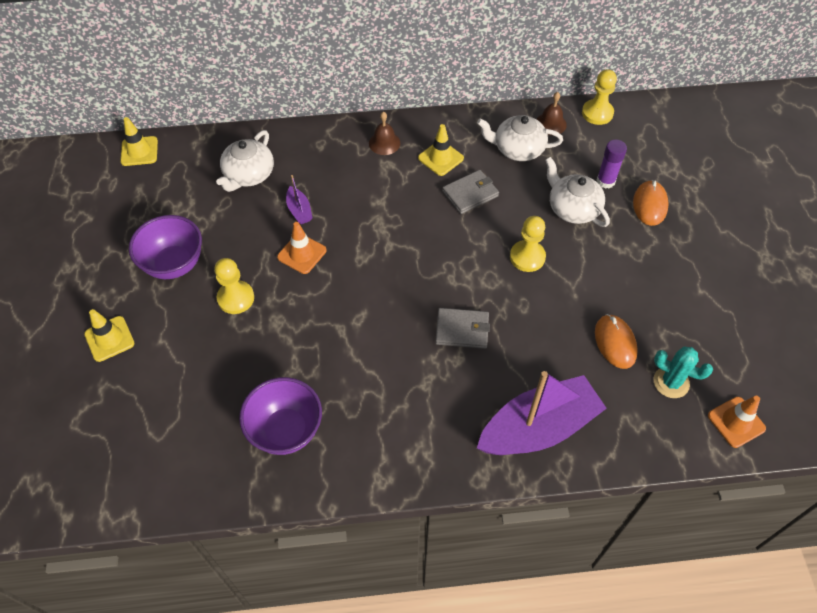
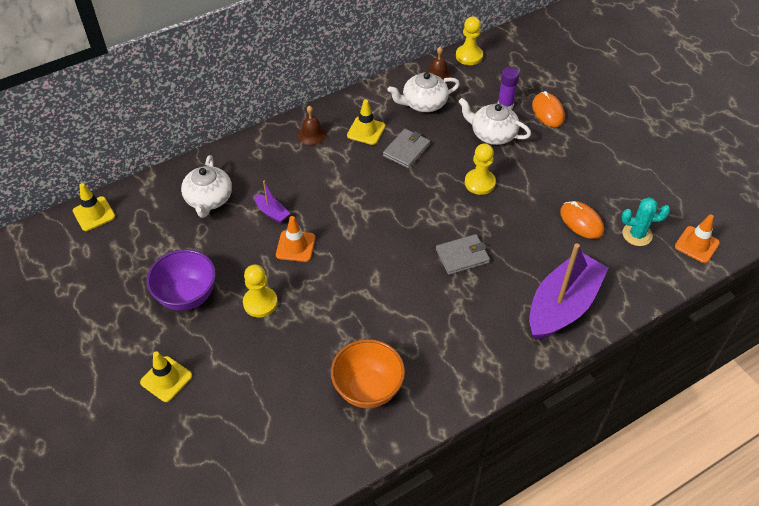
camera: 25 degrees left, 5 degrees down
(286, 430) = (368, 389): purple bowl -> orange bowl

